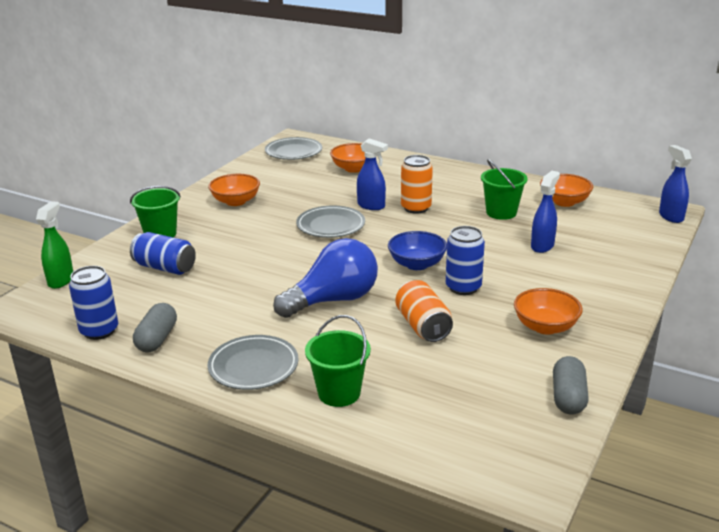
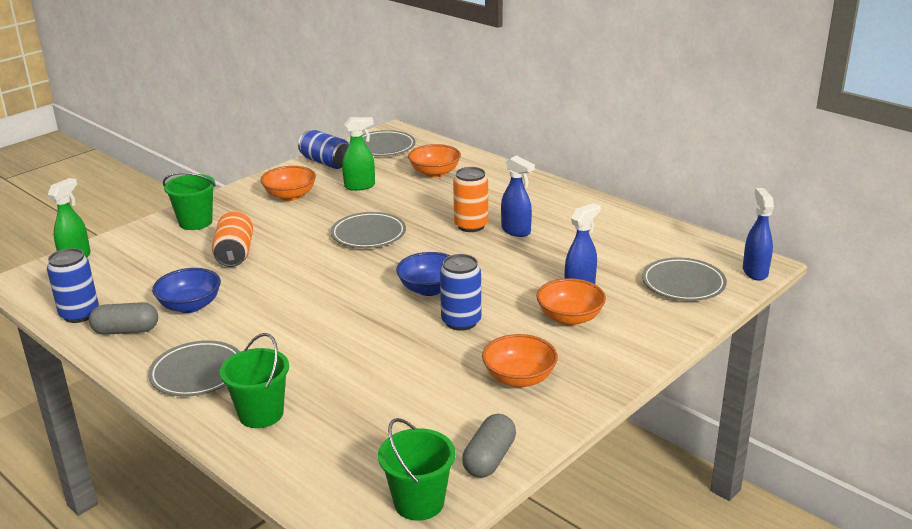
camera: 15 degrees right, 0 degrees up
(157, 339) = (126, 331): grey capsule -> grey capsule turned 60 degrees clockwise
(165, 267) = (178, 258): blue can -> blue can (326, 162)
(205, 308) = (190, 306): none -> blue bowl
(295, 186) = (360, 186): none -> green spray bottle
(333, 300) = (318, 316): blue light bulb -> none
(371, 206) = (425, 217): blue spray bottle -> blue spray bottle (516, 231)
(423, 326) = (390, 357): orange can -> orange can (234, 254)
(501, 212) = (561, 242): green bucket -> green bucket (419, 502)
(564, 202) = (641, 239): orange bowl -> orange bowl (570, 318)
(622, 233) = (683, 284): none -> grey plate

